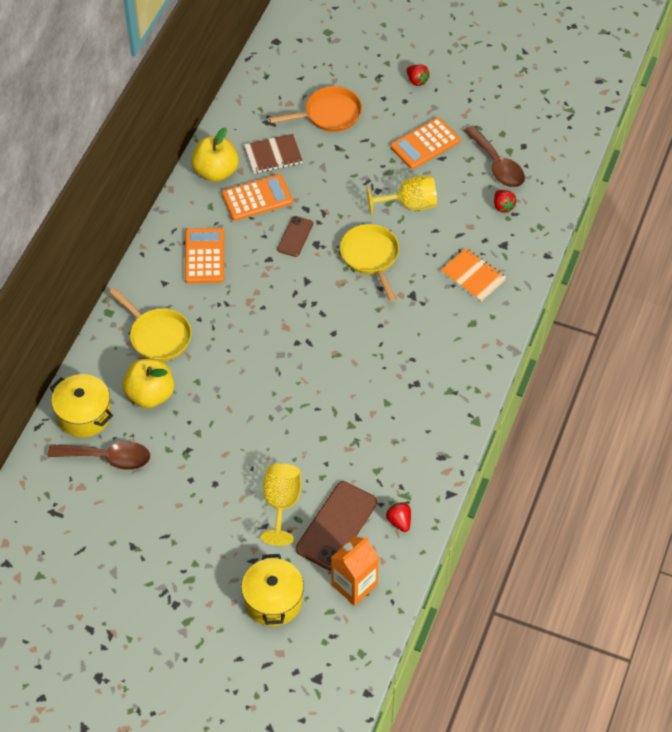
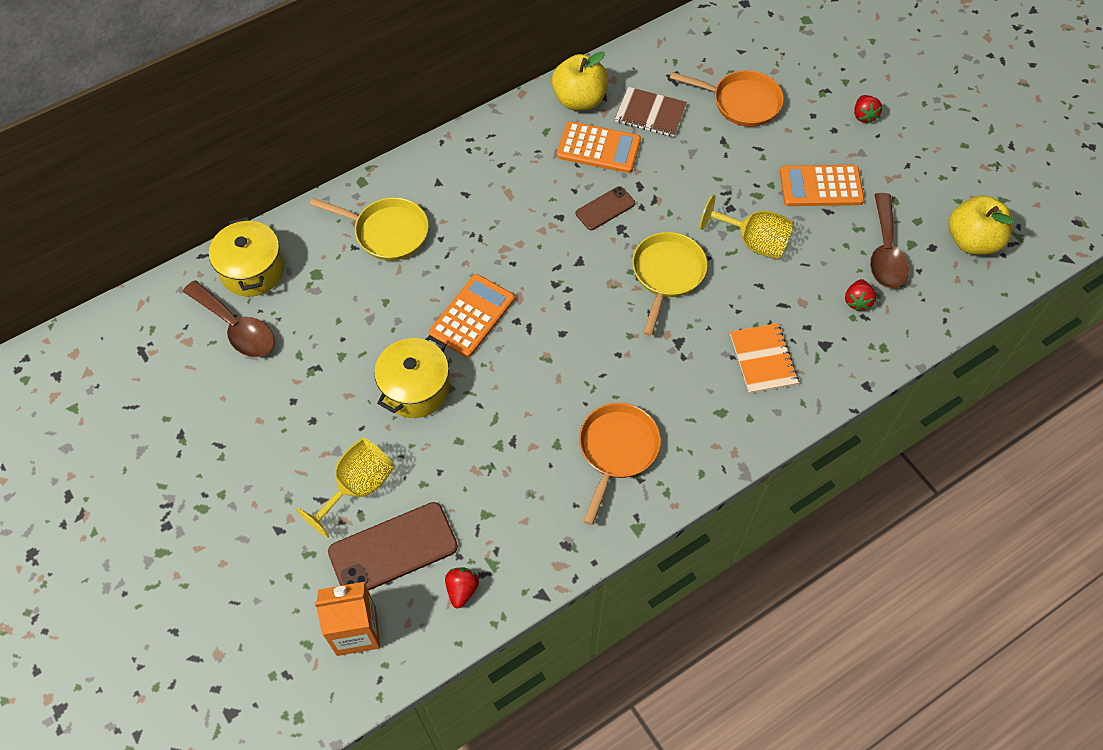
camera: 35 degrees right, 5 degrees up
(150, 395) = (330, 288): yellow apple -> yellow apple (972, 241)
(158, 336) = (387, 232): yellow pan -> yellow pan turned 60 degrees counterclockwise
(204, 256) = (499, 178): orange calculator -> orange calculator (472, 316)
(273, 601) = (261, 590): yellow pot -> yellow pot (415, 389)
(427, 384) = (617, 450): none -> orange pan

